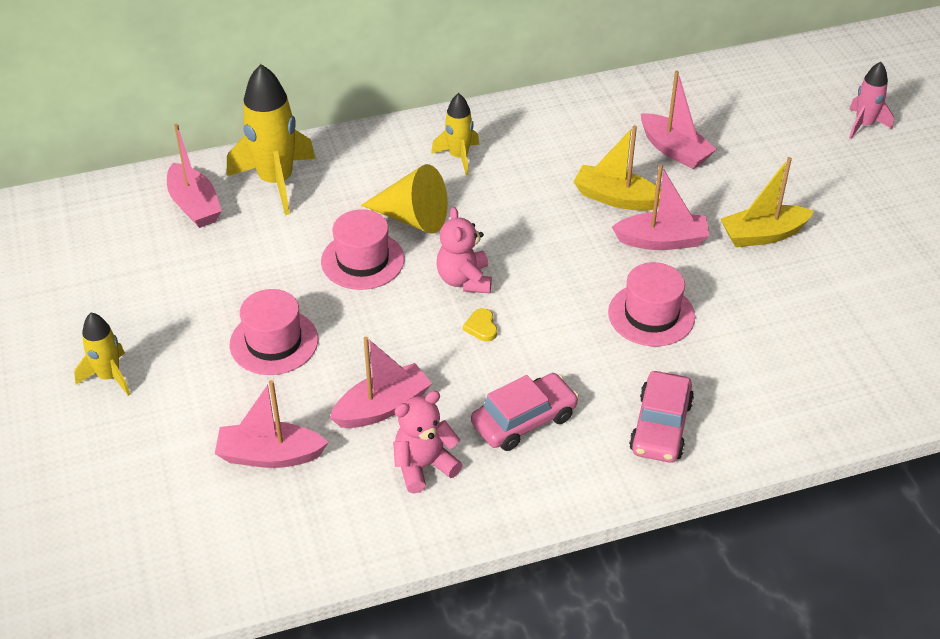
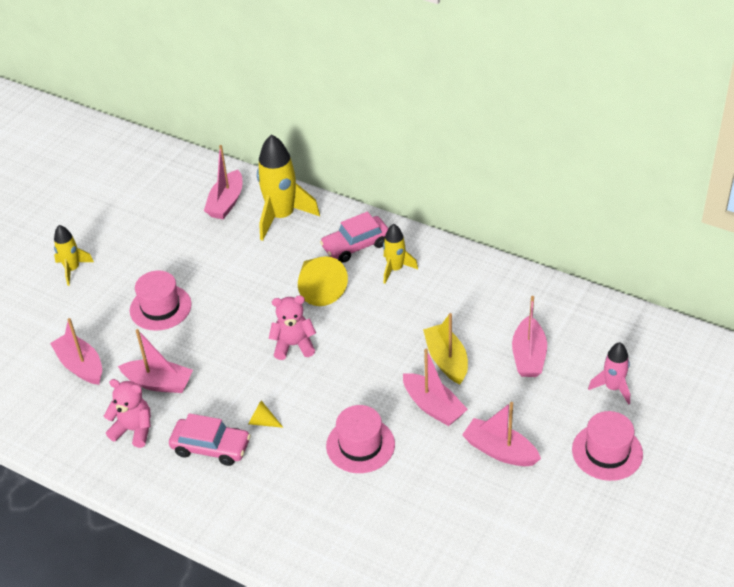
camera: 50 degrees right, 0 degrees up
(362, 260) = (261, 294): pink hat -> pink hat (607, 452)
(464, 280) = (294, 345): pink teddy bear -> pink teddy bear turned 45 degrees clockwise
(481, 327) = (264, 379): yellow heart -> none
(537, 362) = (262, 421): none -> yellow cone
(661, 427) = (270, 511): pink car -> pink car (356, 245)
(763, 235) = (500, 451): yellow boat -> pink boat
(864, 125) = (686, 432): pink rocket -> pink rocket (613, 388)

